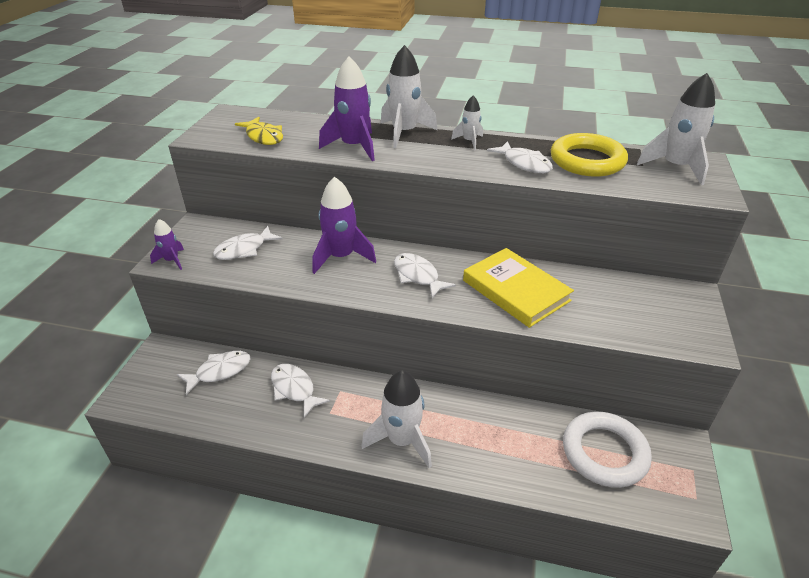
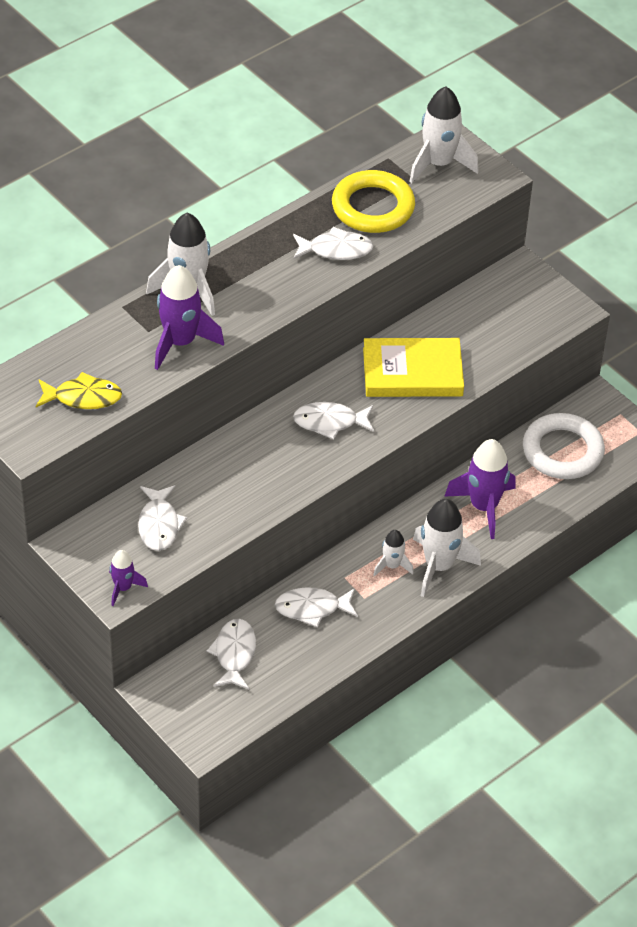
camera: 55 degrees left, 10 degrees up
(341, 257) = (246, 459): purple rocket -> purple rocket (483, 507)
(469, 141) = (256, 256): white rocket -> white rocket (392, 566)

